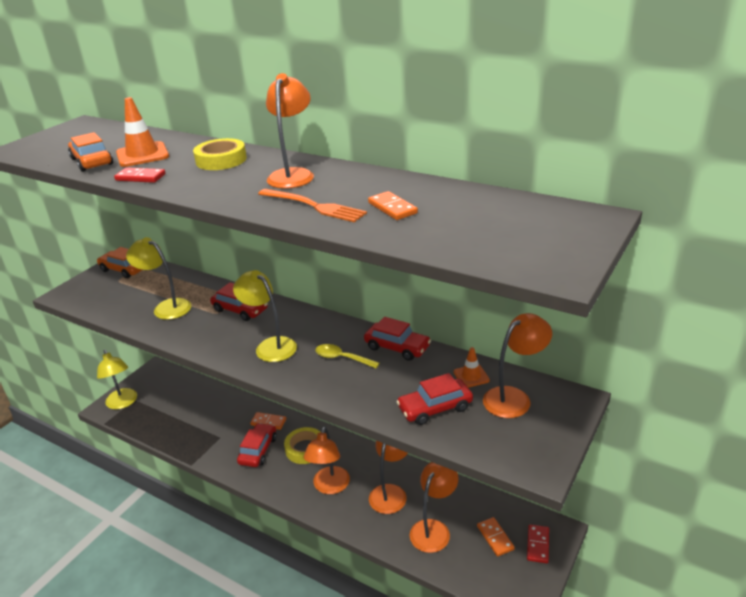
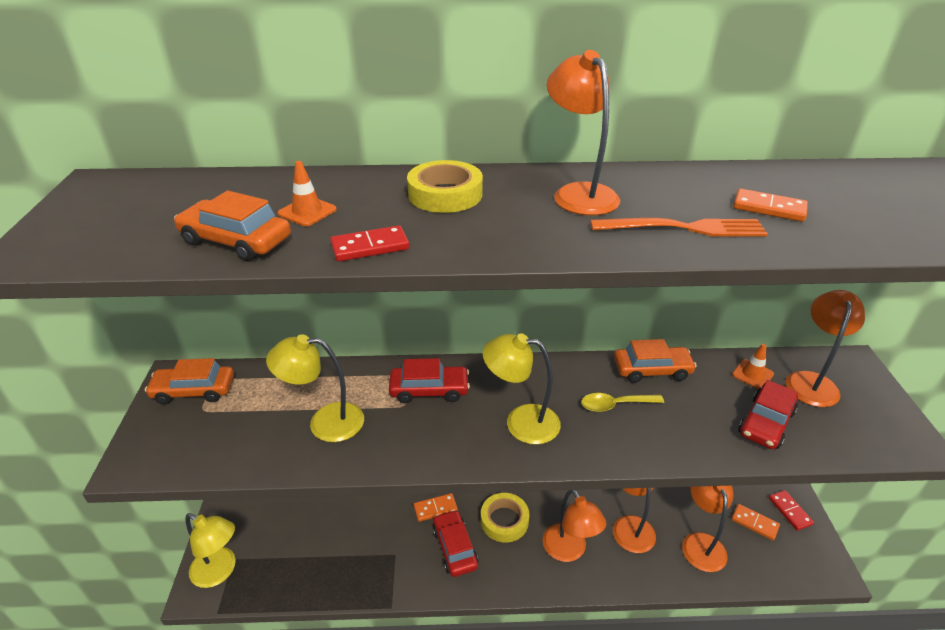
camera: 35 degrees left, 5 degrees up
(142, 155) = (307, 212): orange traffic cone -> orange traffic cone, size x0.58
(397, 347) = (652, 370): red car -> orange car

